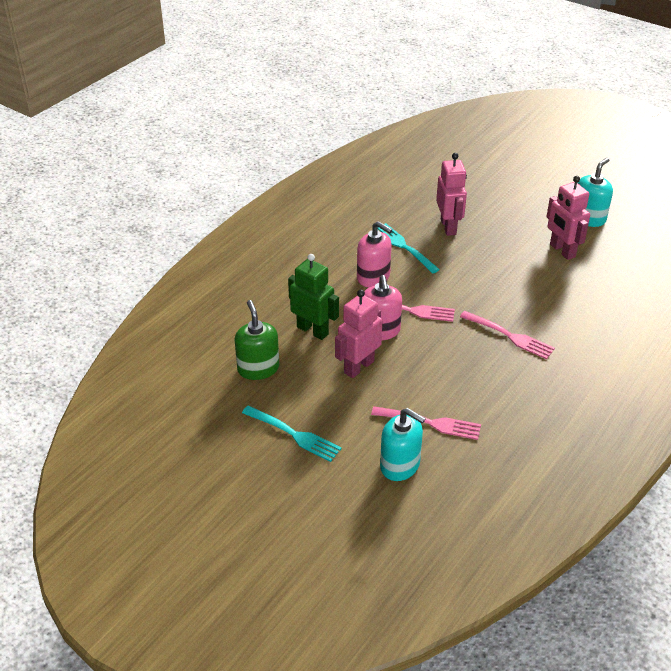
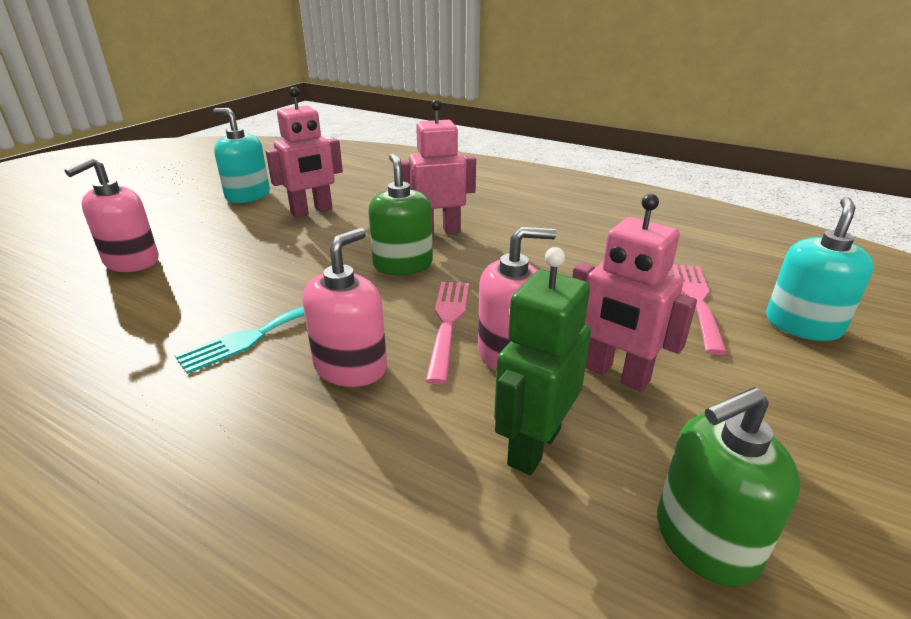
camera: 95 degrees left, 10 degrees down
(293, 434) = (854, 452): turquoise fork -> none
(448, 227) = (219, 289): pink robot -> pink robot (438, 231)
(479, 294) = (403, 265): none -> green soap dispenser
(480, 191) = (131, 261): none -> pink soap dispenser
(509, 336) = (490, 246): pink fork -> none

